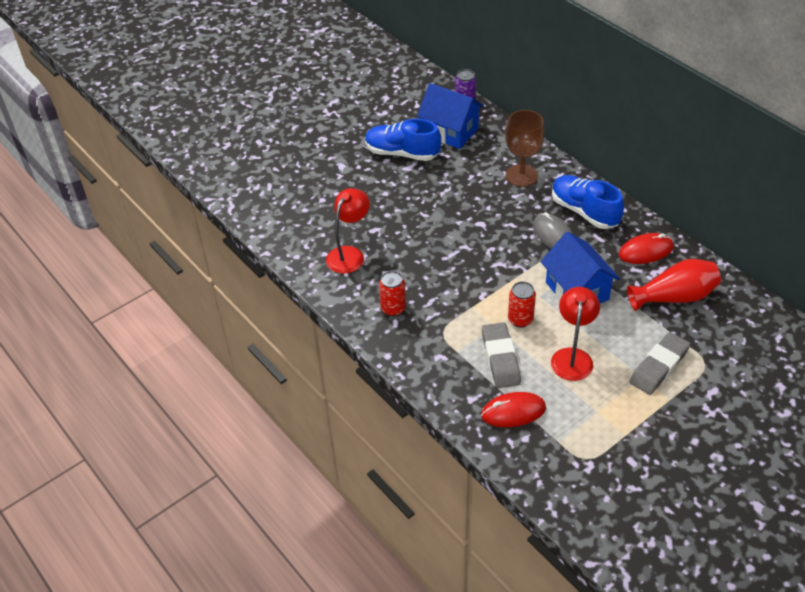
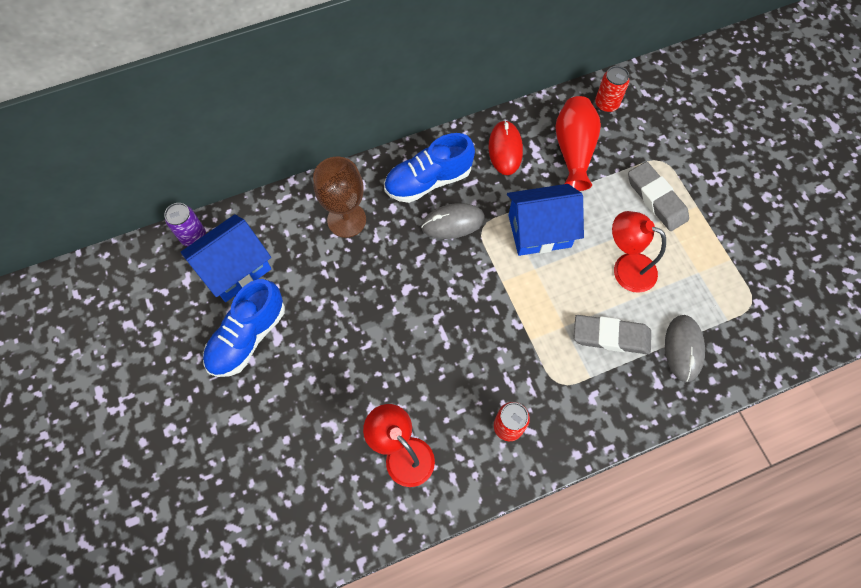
camera: 75 degrees left, 20 degrees up
(513, 412) = (683, 348): red mouse -> grey mouse
(520, 319) = (563, 298): red can -> red can (606, 104)

